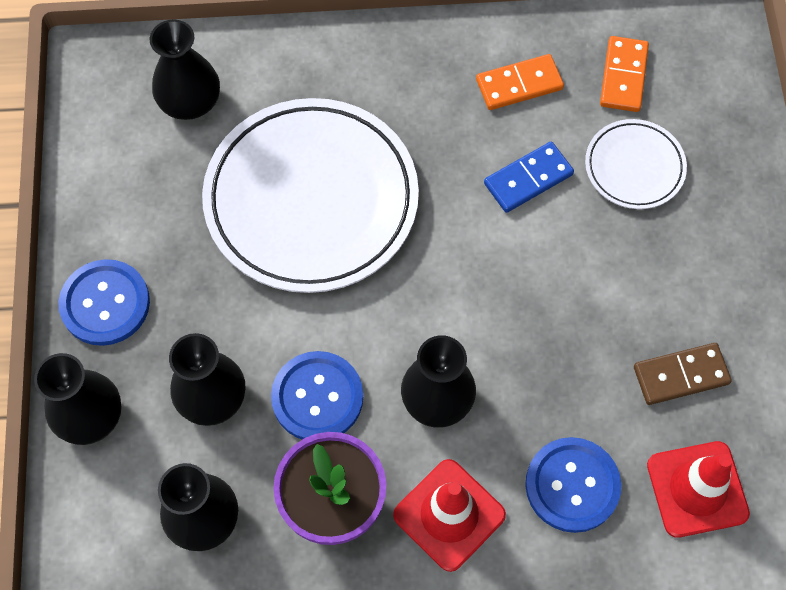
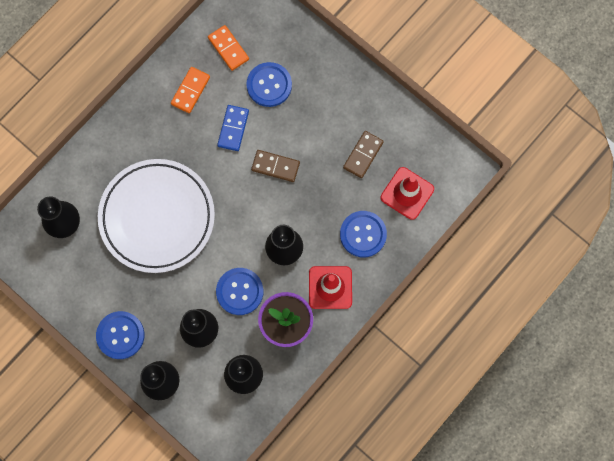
camera: 45 degrees left, 10 degrees up
(537, 278) = (275, 166): none -> brown domino
(634, 167) = (269, 85): white plate -> blue button

